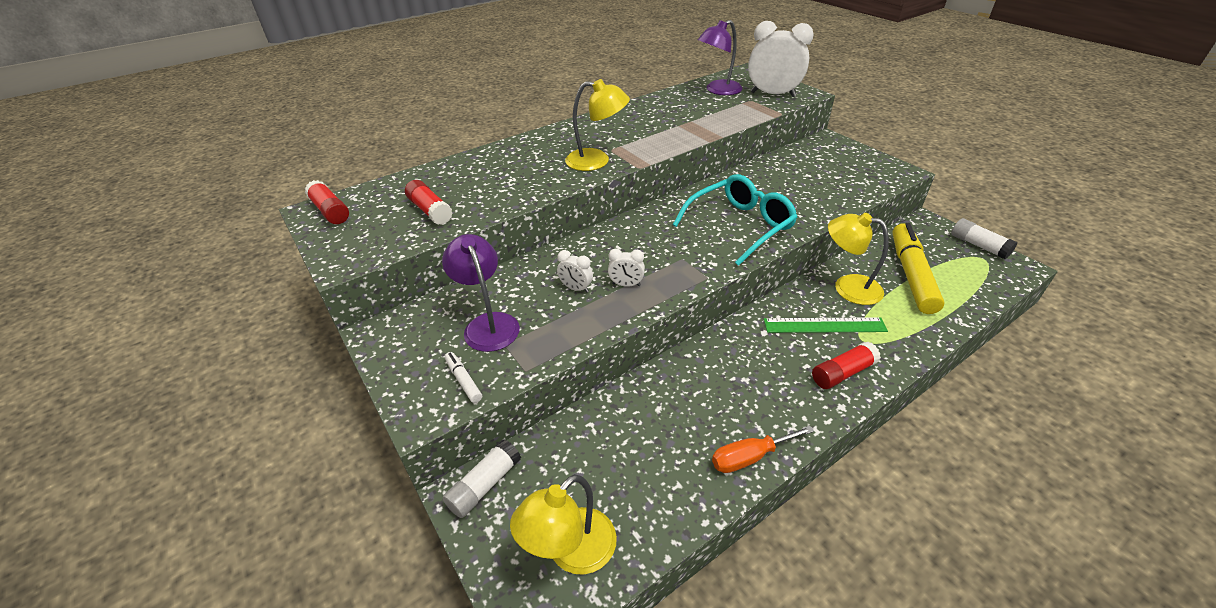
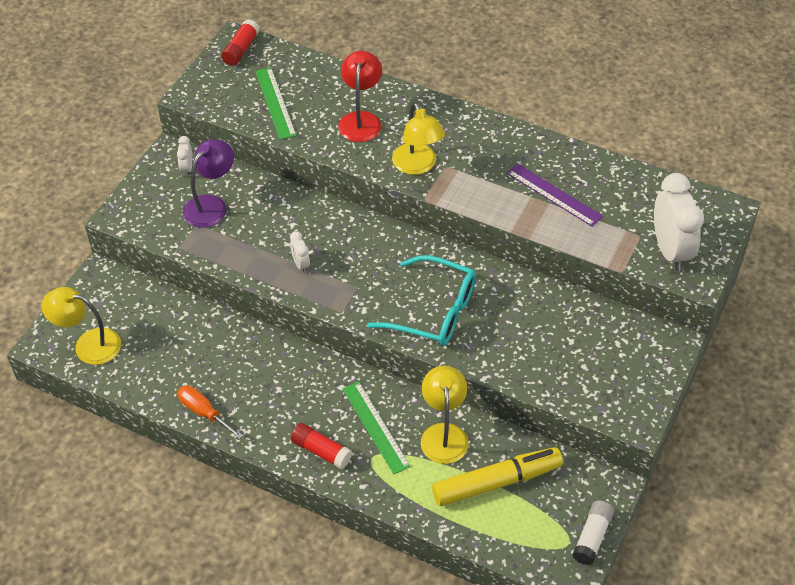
camera: 60 degrees right, 10 degrees up
(430, 211) = (275, 103): red glue stick -> green ruler
(463, 380) = (153, 221): white marker -> none
(485, 485) = (111, 281): white glue stick -> none
(511, 172) = (361, 120): none -> red lamp
(576, 288) = (278, 236): white clock -> white clock (187, 169)
(684, 117) = (554, 195): none -> purple ruler
(718, 90) = (646, 200): purple lamp -> none

